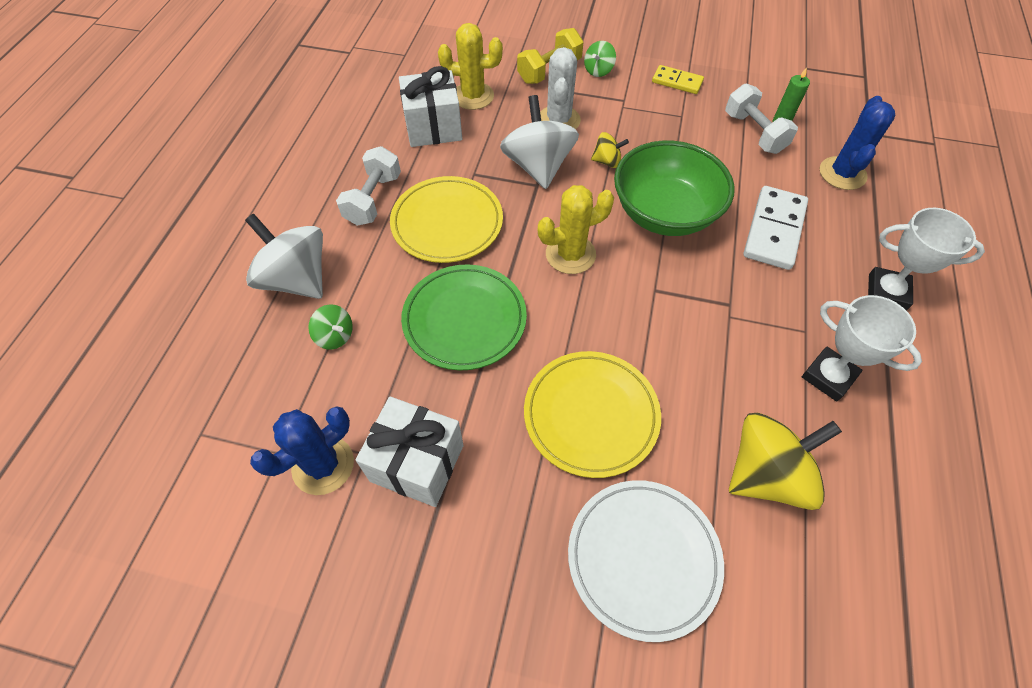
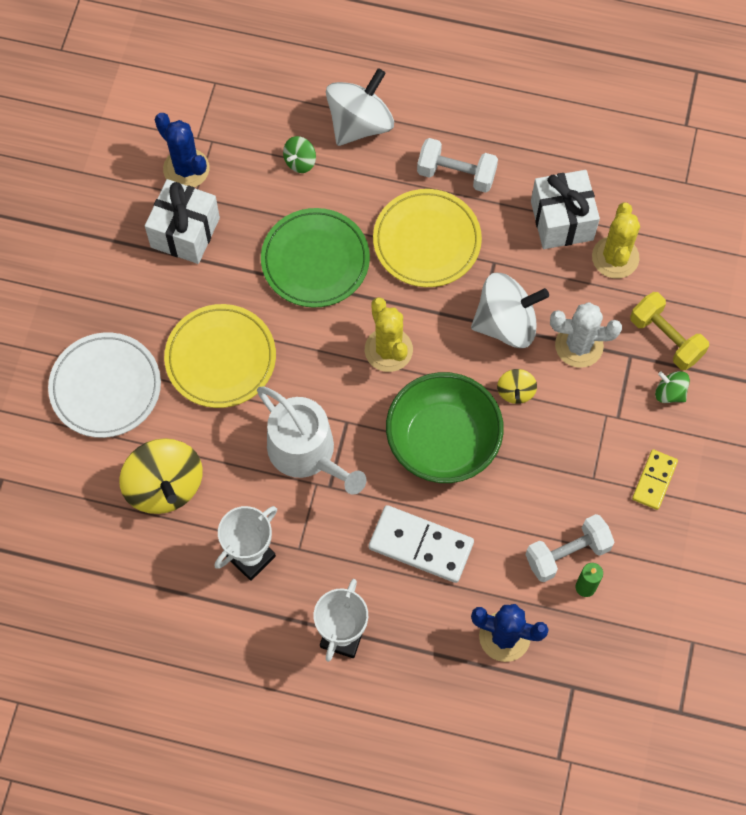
camera: 90 degrees right, 10 degrees up
(696, 325) = (307, 452): none -> white watering can

